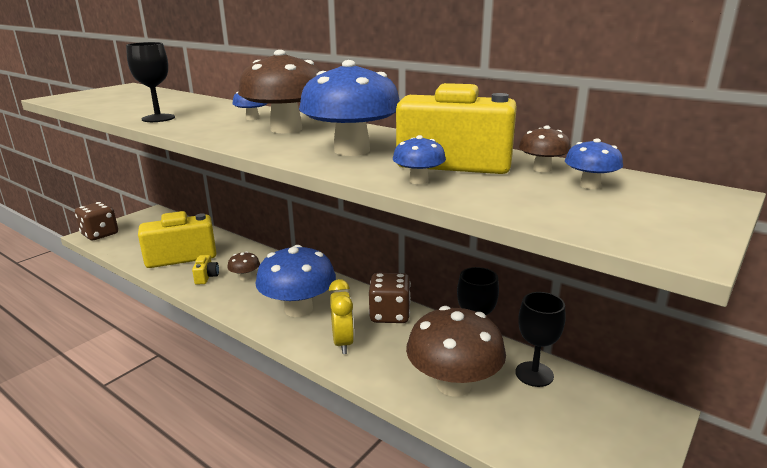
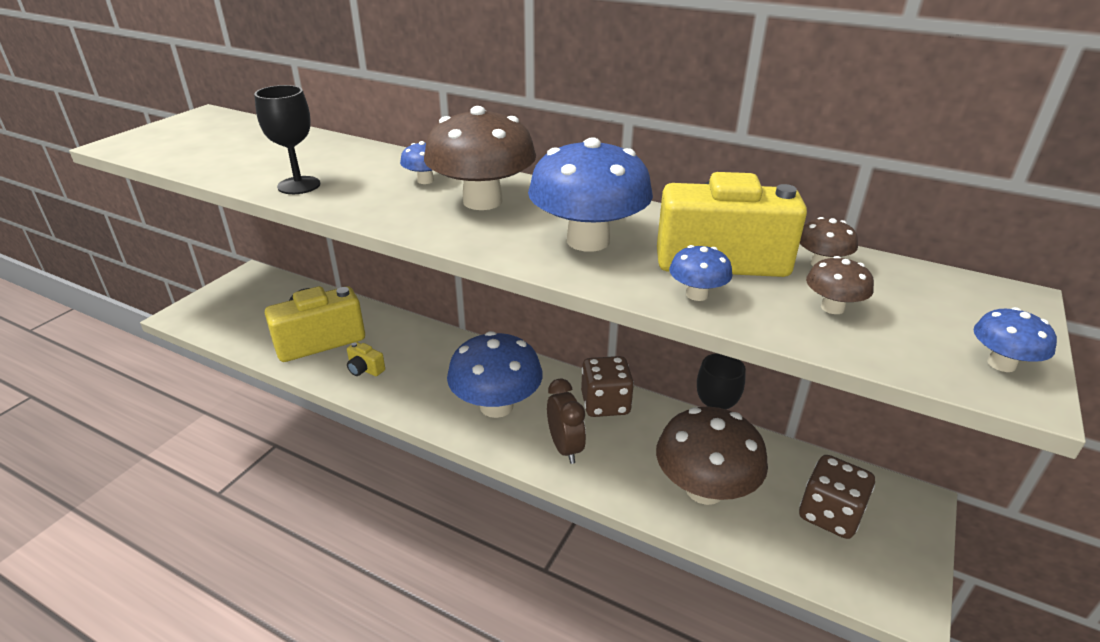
camera: 10 degrees left, 10 degrees up
(100, 234) = (194, 314): brown dice -> brown dice (829, 514)
(206, 277) = (365, 369): yellow camera -> yellow camera turned 135 degrees clockwise
(245, 277) = (414, 366): brown mushroom -> brown mushroom (832, 307)
(343, 343) = (565, 448): yellow clock -> brown clock
(534, 374) = (784, 466): black goblet -> none
(589, 185) = (884, 290): blue mushroom -> blue mushroom (1001, 364)

